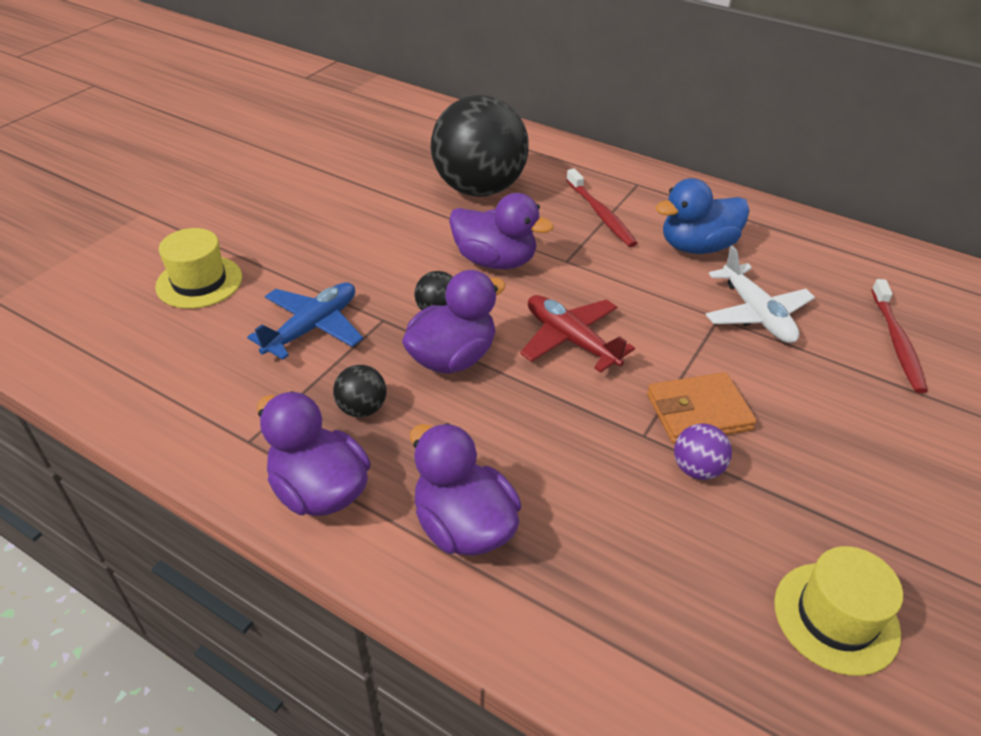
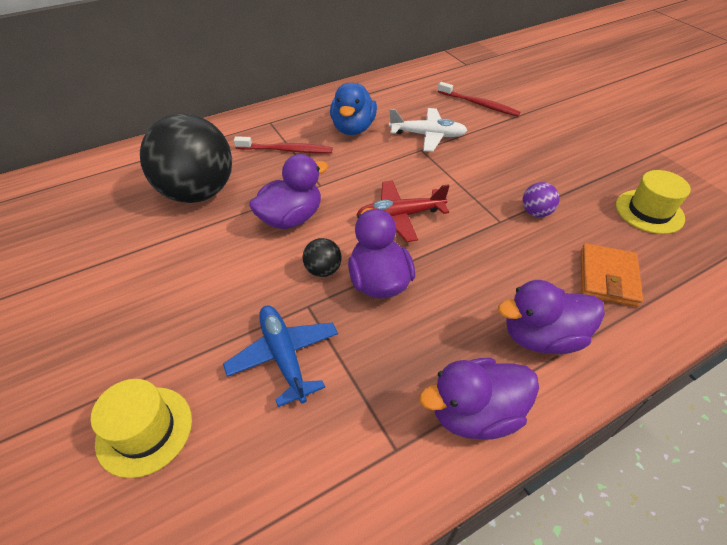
camera: 60 degrees left, 5 degrees up
(362, 409) = (401, 355): black ball -> none
(698, 412) = (493, 192): orange wallet -> orange wallet (607, 277)

